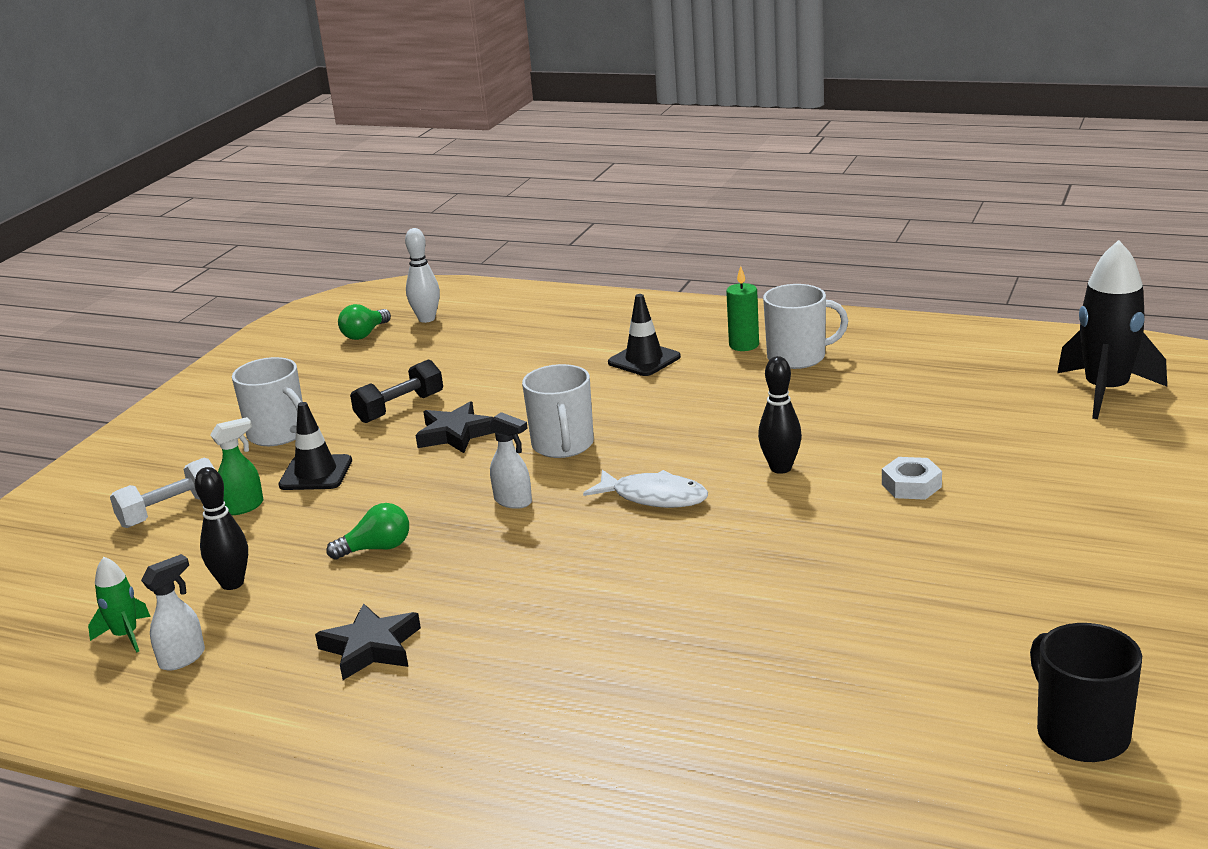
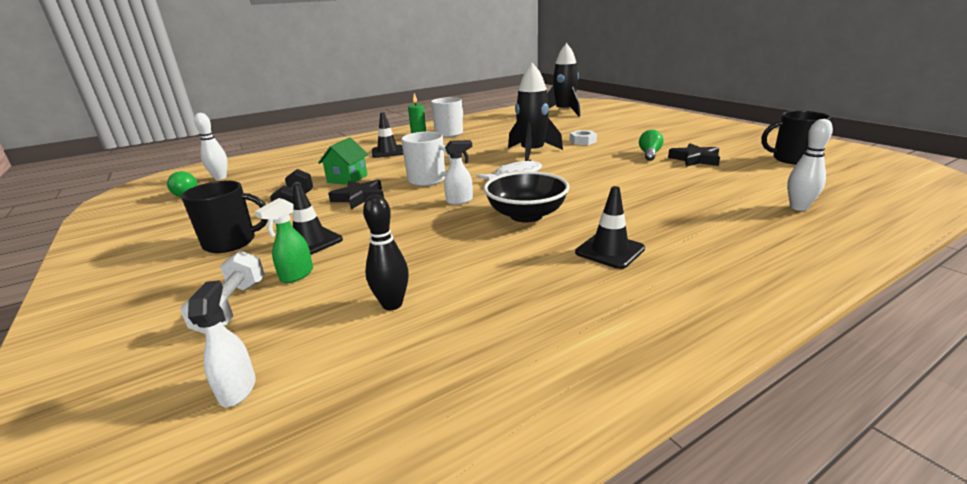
camera: 55 degrees left, 0 degrees up
(126, 635) = (385, 377): green rocket -> none
(183, 658) = (467, 353): white spray bottle -> white spray bottle (238, 389)
(244, 507) = (296, 275): green spray bottle -> green spray bottle turned 150 degrees counterclockwise
(278, 434) = (231, 242): white mug -> black mug
(371, 647) = (558, 272): black star -> black star (695, 159)
(377, 548) = (441, 244): green light bulb -> green light bulb (649, 154)
(457, 662) = (609, 251): none -> black traffic cone
(508, 392) = (347, 179): none -> green house
(512, 566) = (526, 215): none -> black bowl
(776, 782) = (798, 207): none -> white bowling pin
(780, 468) = (532, 153): black bowling pin -> black rocket

